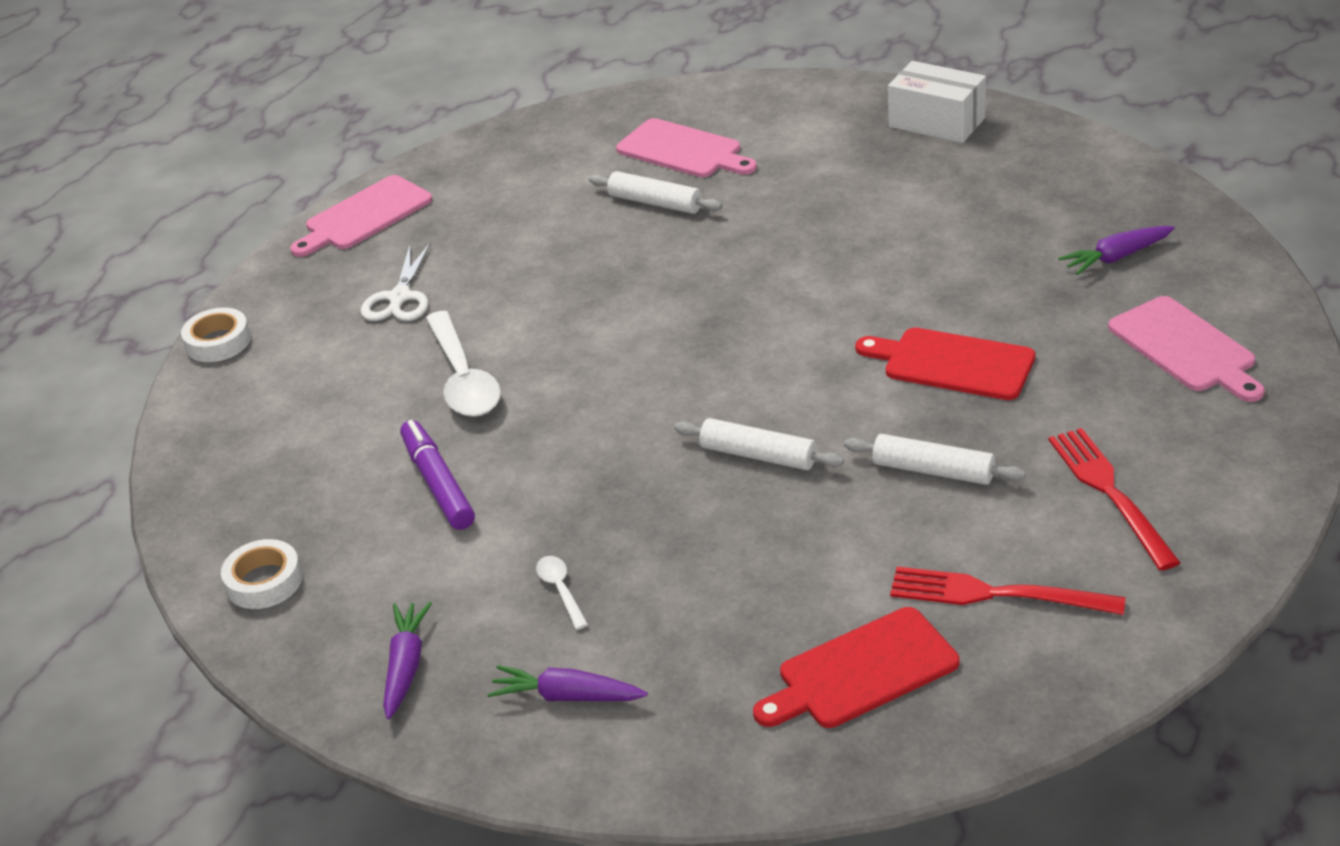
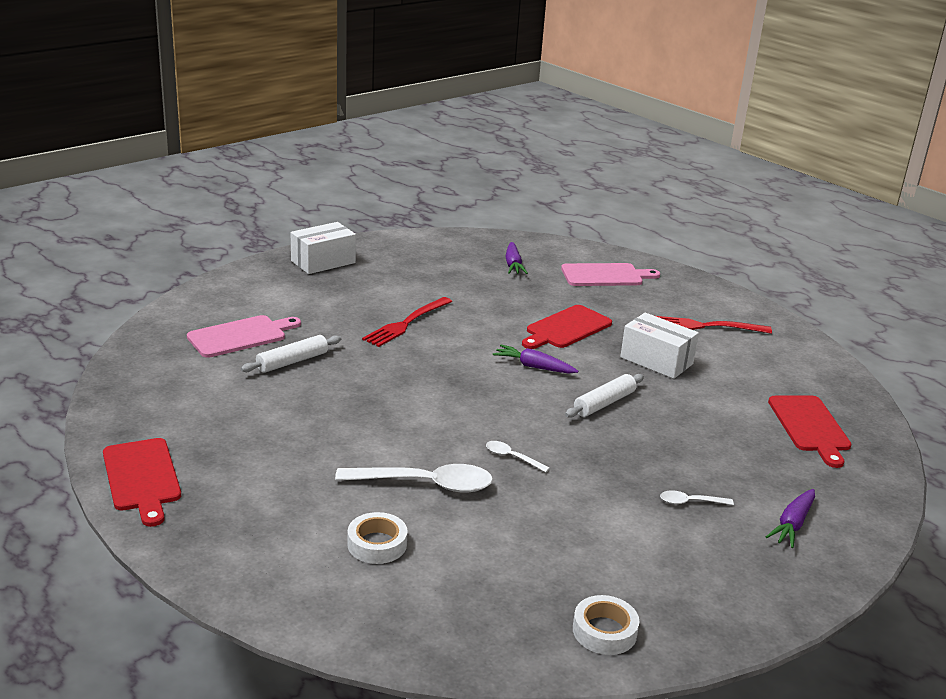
camera: 75 degrees left, 10 degrees down
(218, 342) = (244, 594): white tape -> white tape (377, 544)
(364, 216) = (142, 478): pink cutting board -> red cutting board
(400, 298) = (287, 488): white scissors -> none
(406, 666) = (735, 582): purple carrot -> purple carrot (534, 367)
(438, 483) = (543, 524): purple marker -> none
(563, 420) = (512, 457): none -> white spoon
(933, 471) = (656, 360): white rolling pin -> white box
(995, 594) = (766, 375): red fork -> red fork (406, 323)

